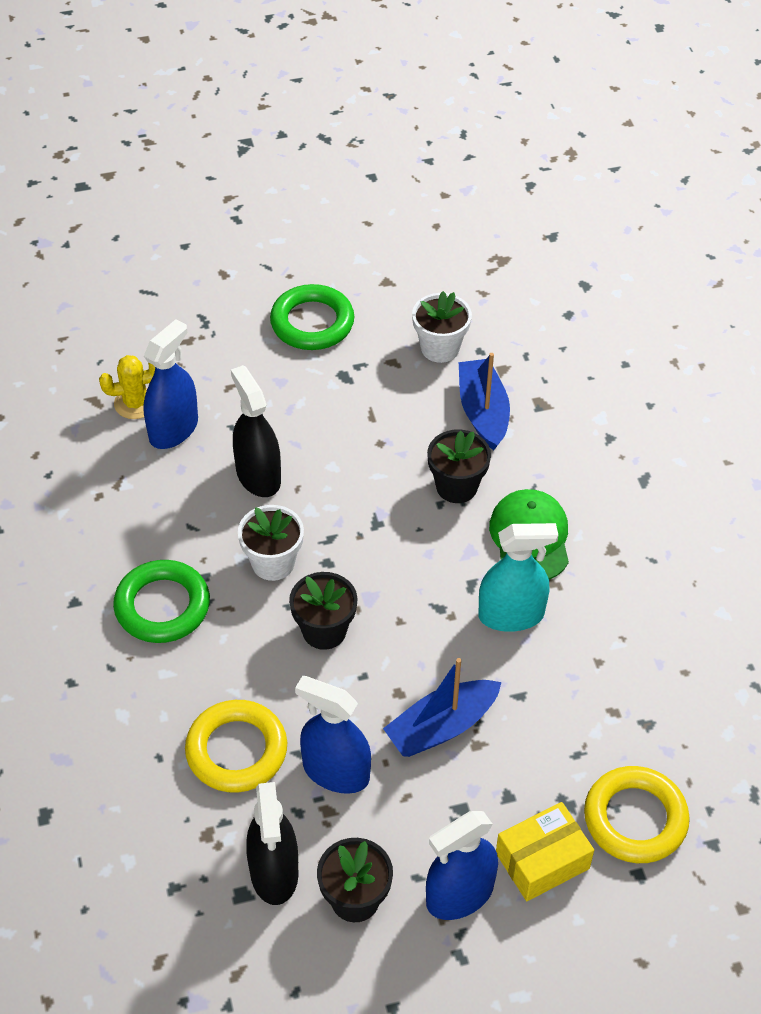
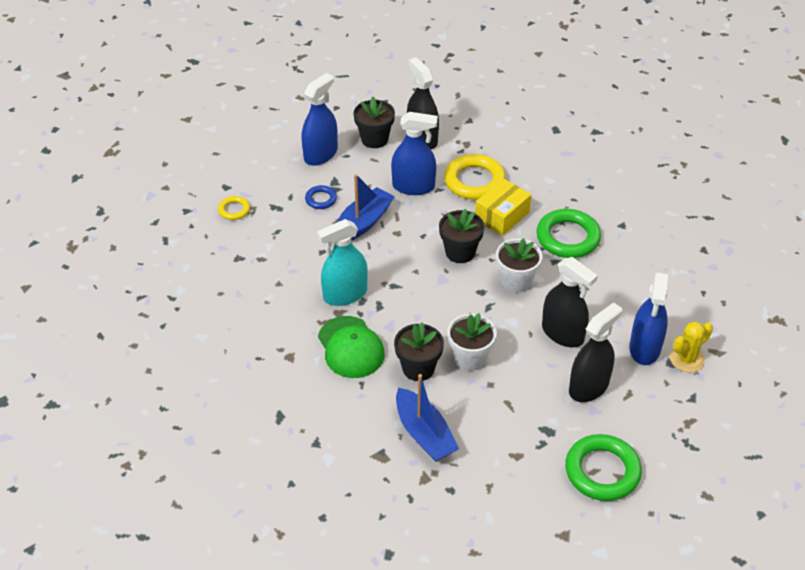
camera: 160 degrees right, 5 degrees down
(269, 407) = (588, 387): none -> black spray bottle
(440, 348) = (485, 481): white flower pot -> white flower pot (470, 358)
(491, 795) = (321, 199): none -> blue ring
(542, 860) = (281, 179): yellow box -> yellow box (502, 216)
(635, 819) = (234, 210): yellow ring -> yellow ring, size x0.51

